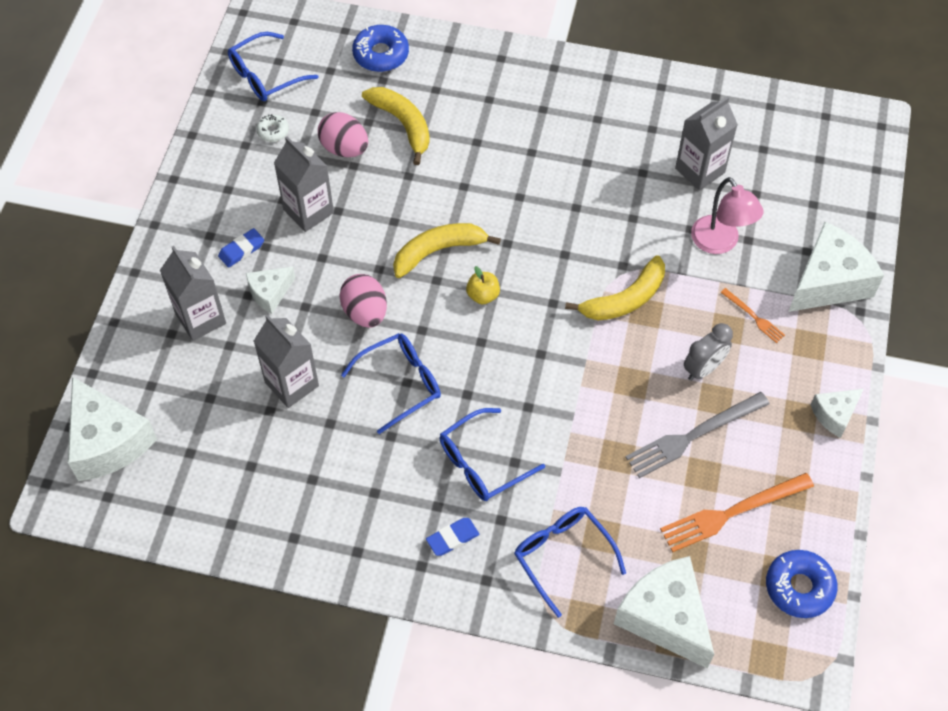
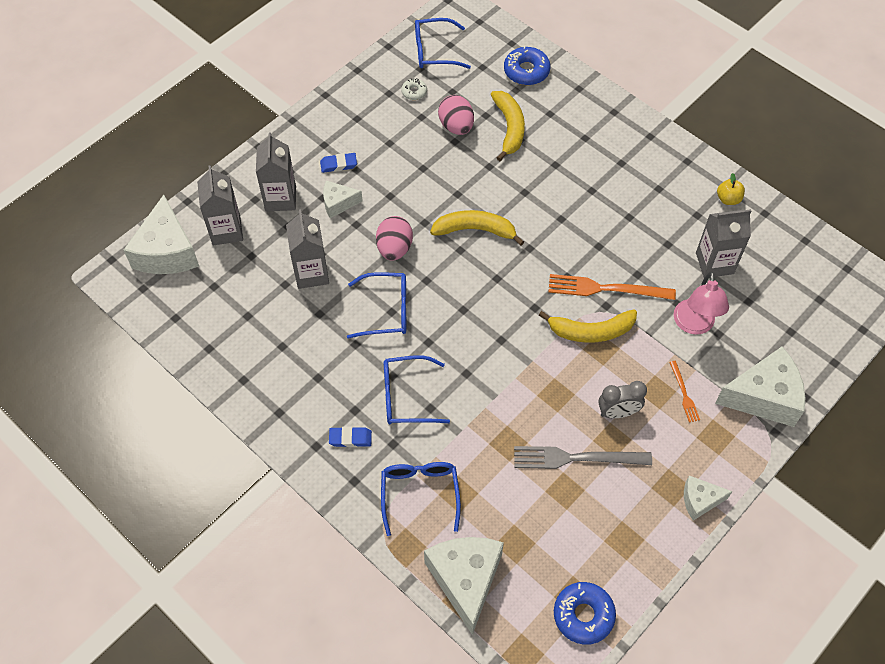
camera: 30 degrees right, 0 degrees up
(308, 211) = (402, 159): grey carton -> grey carton (226, 231)
(483, 295) = (486, 277): yellow apple -> yellow apple (728, 199)
(732, 513) = (568, 531): orange fork -> orange fork (606, 289)

